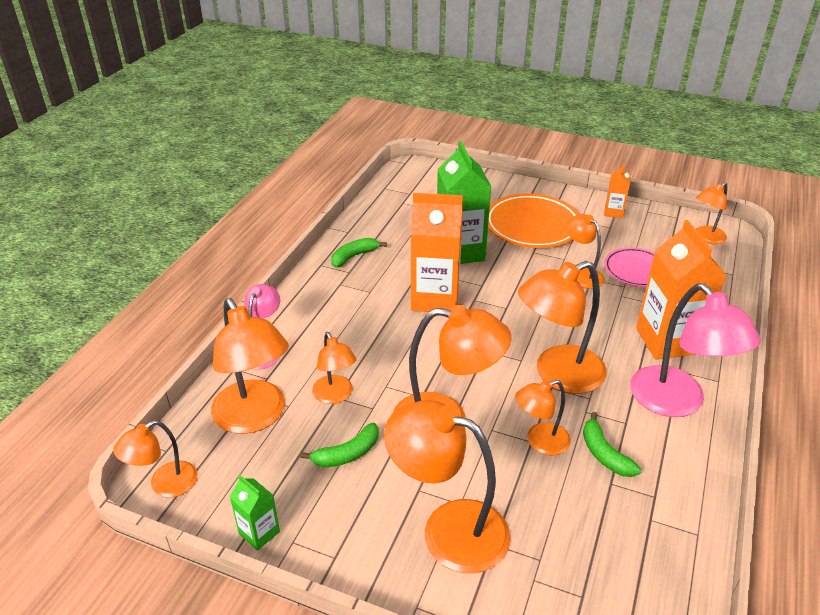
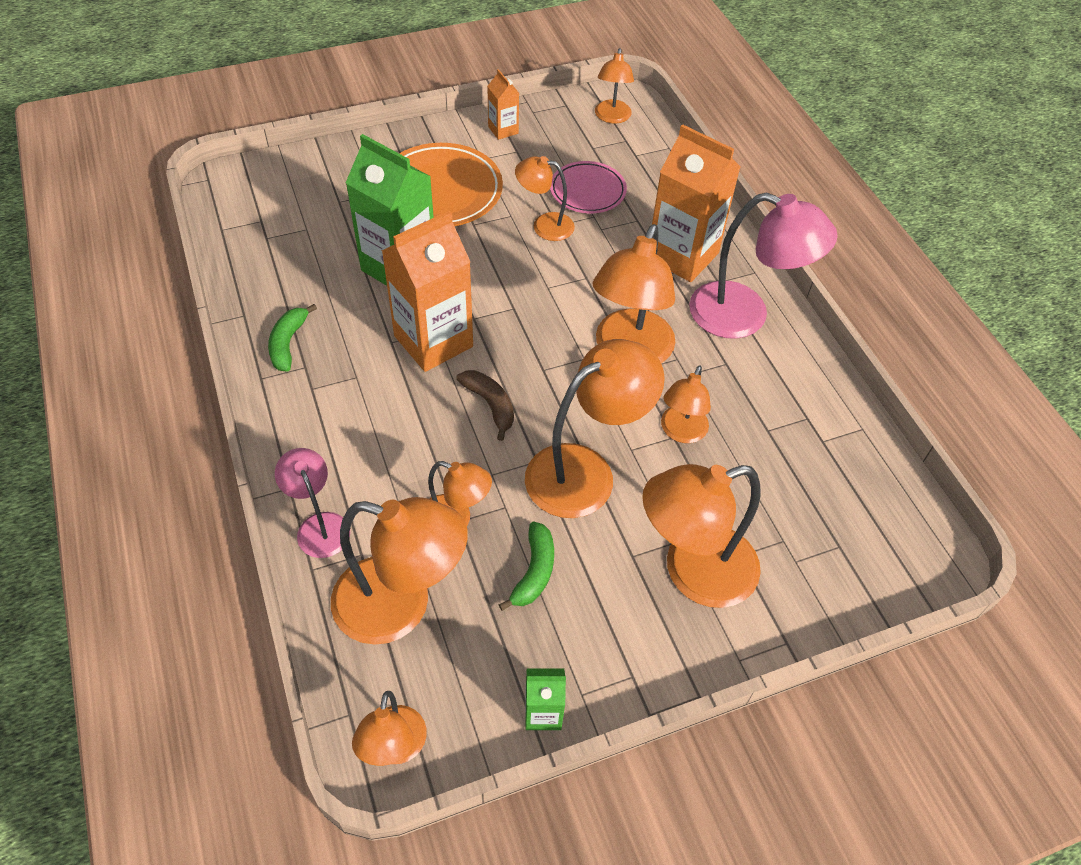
camera: 45 degrees left, 15 degrees up
(429, 350) = (490, 405): none -> brown banana
(604, 454) = (738, 406): green banana -> none

